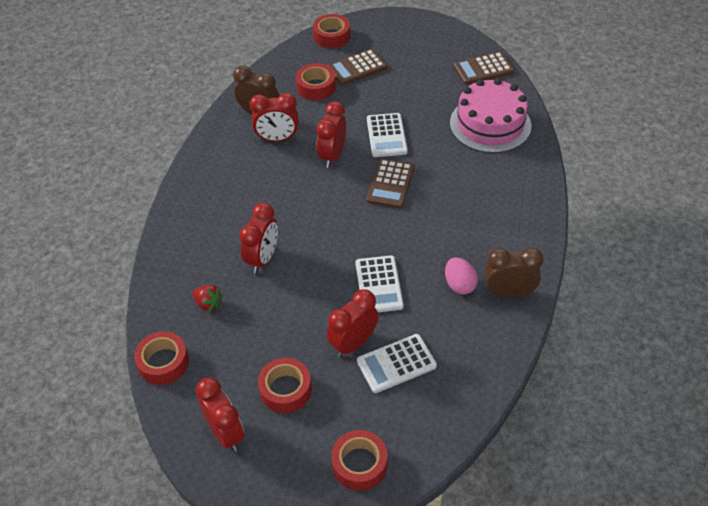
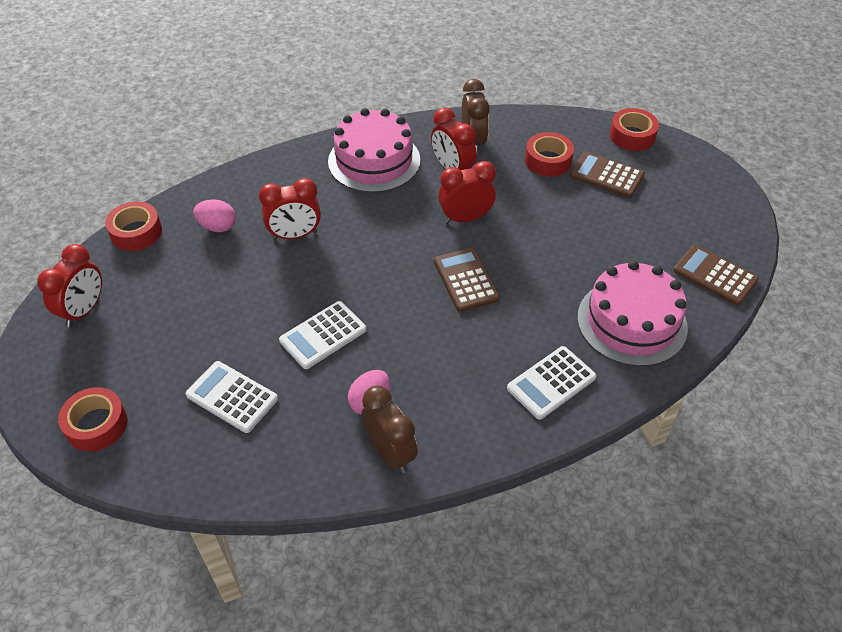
camera: 55 degrees right, 0 degrees up
(208, 303) = (217, 227): red strawberry -> pink egg
(225, 177) = (374, 161): none -> pink cake
(285, 390) = (153, 328): red tape -> none
(353, 343) = (236, 351): red clock -> none
(386, 135) = (531, 244): white calculator -> white calculator (551, 383)
(390, 184) = (466, 280): brown calculator -> brown calculator turned 90 degrees clockwise

